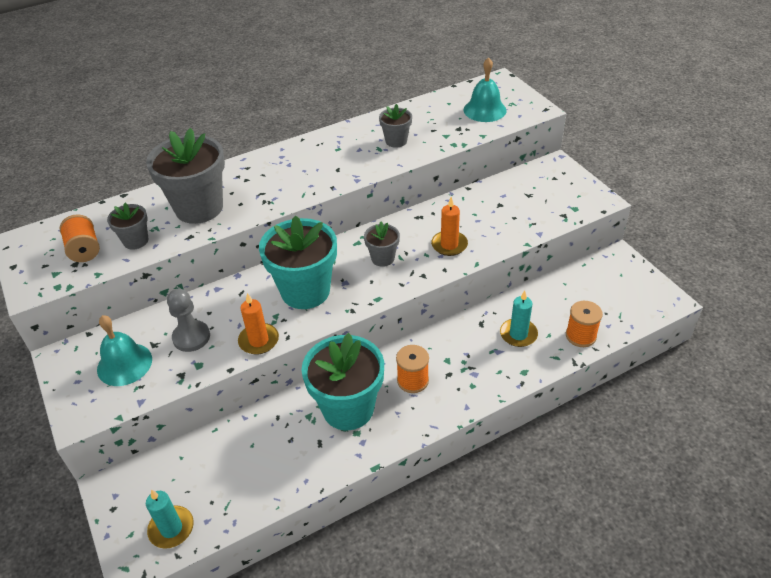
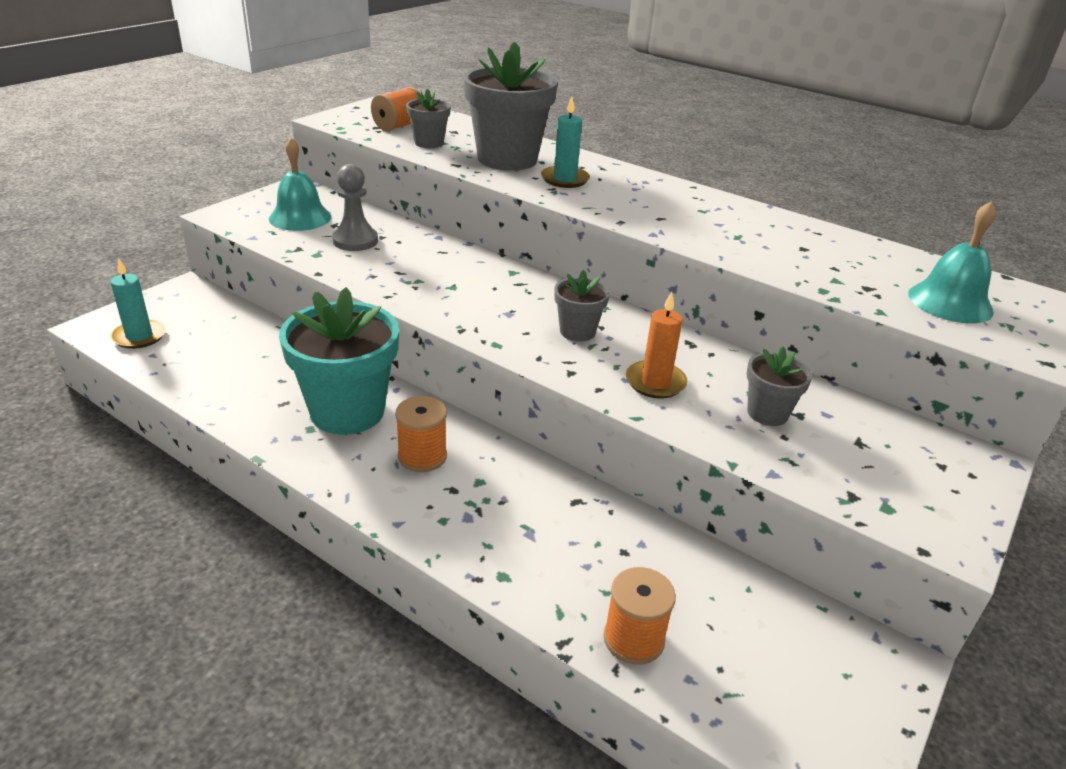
camera: 60 degrees right, 10 degrees down
(259, 340) = (371, 279): orange candle -> none
(305, 291) = (472, 290): turquoise flower pot -> none
(396, 141) = (770, 245): grey flower pot -> grey flower pot (767, 413)
(518, 334) = (582, 551): turquoise candle -> turquoise candle (565, 179)

